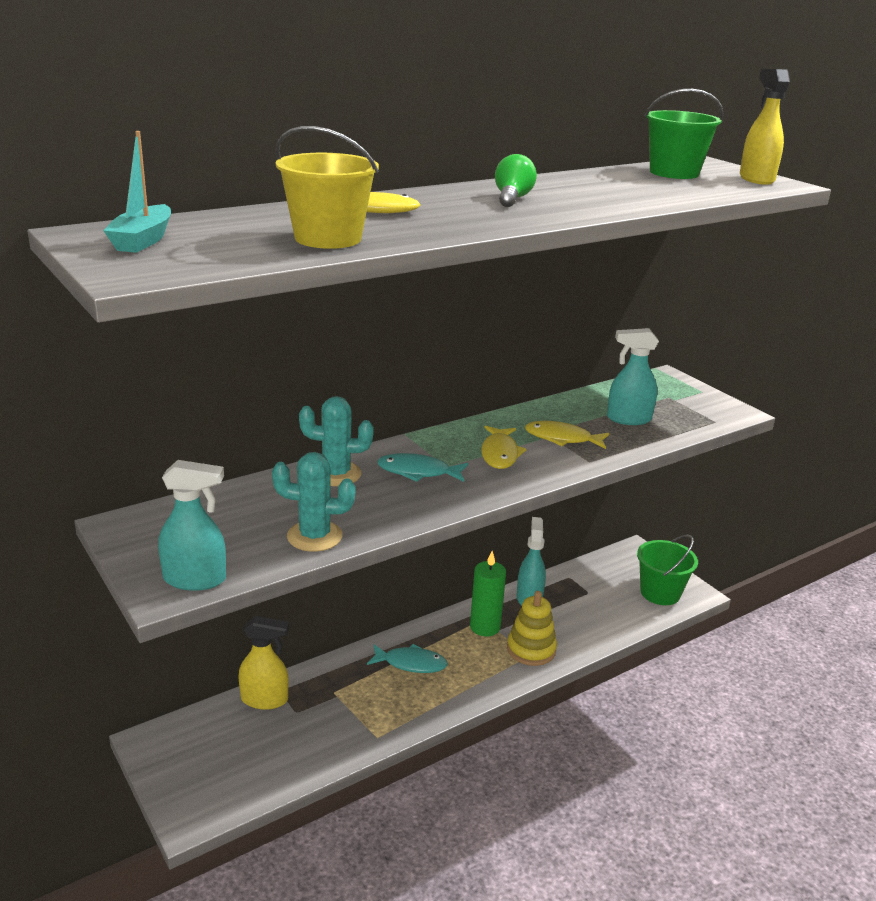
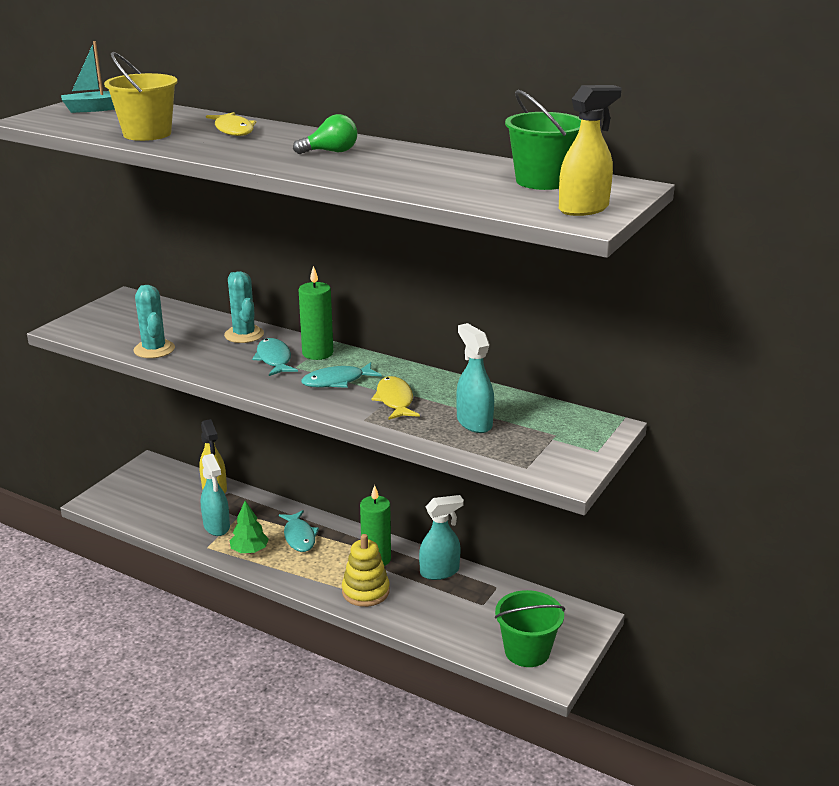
camera: 65 degrees right, 0 degrees up
(195, 579) = (81, 332): turquoise spray bottle -> turquoise spray bottle (217, 526)
(409, 706) = (249, 550): none -> green tree
(426, 447) = (317, 353): none -> green candle
(500, 454) = (337, 381): yellow fish -> turquoise fish

